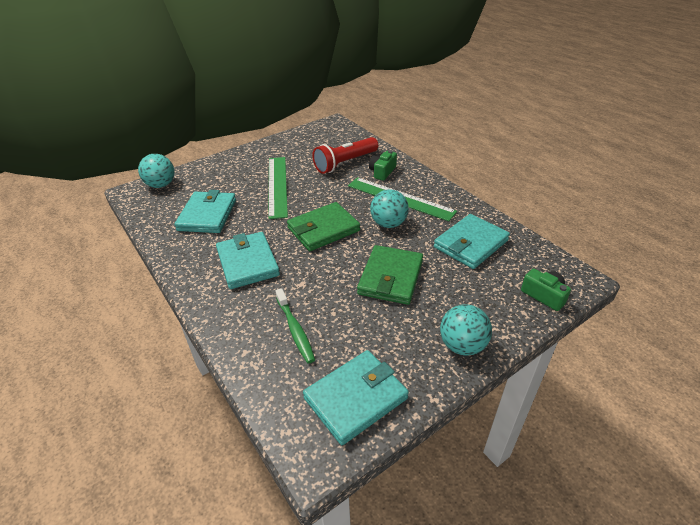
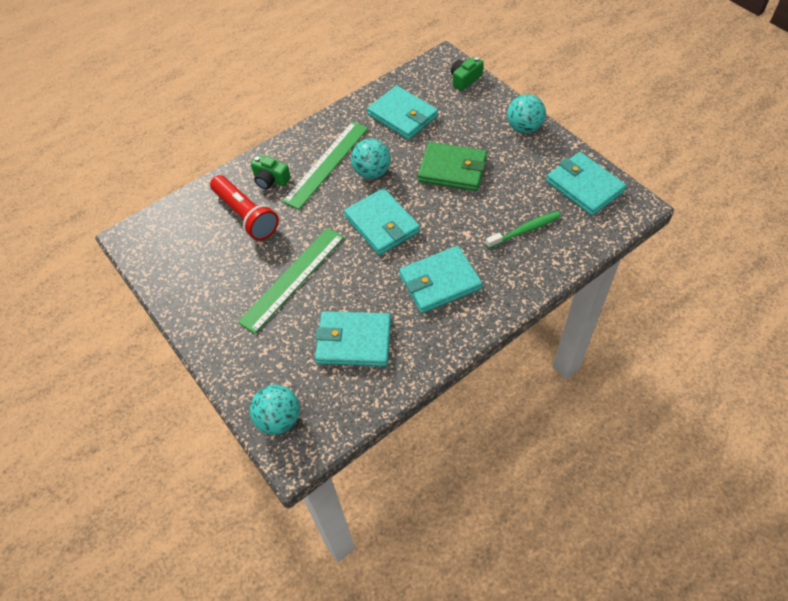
camera: 90 degrees left, 15 degrees up
(277, 186) = (292, 278): green ruler -> green ruler turned 45 degrees counterclockwise
(323, 229) = (382, 224): green wallet -> turquoise wallet

